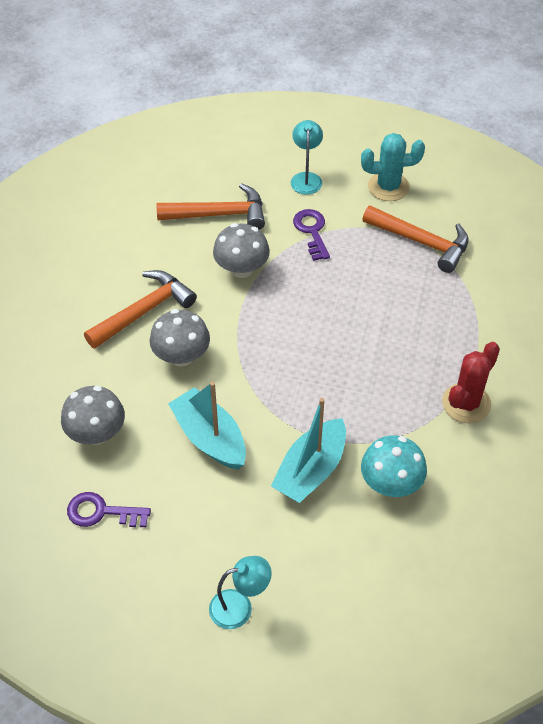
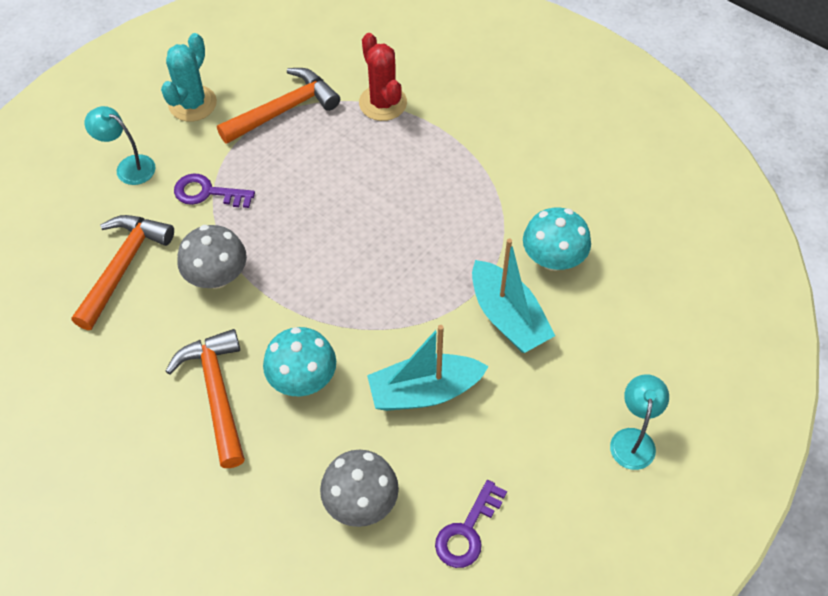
camera: 65 degrees left, 5 degrees up
(181, 356) = (302, 379): grey mushroom -> turquoise mushroom
(466, 403) = (495, 162): red cactus -> red cactus (383, 103)

